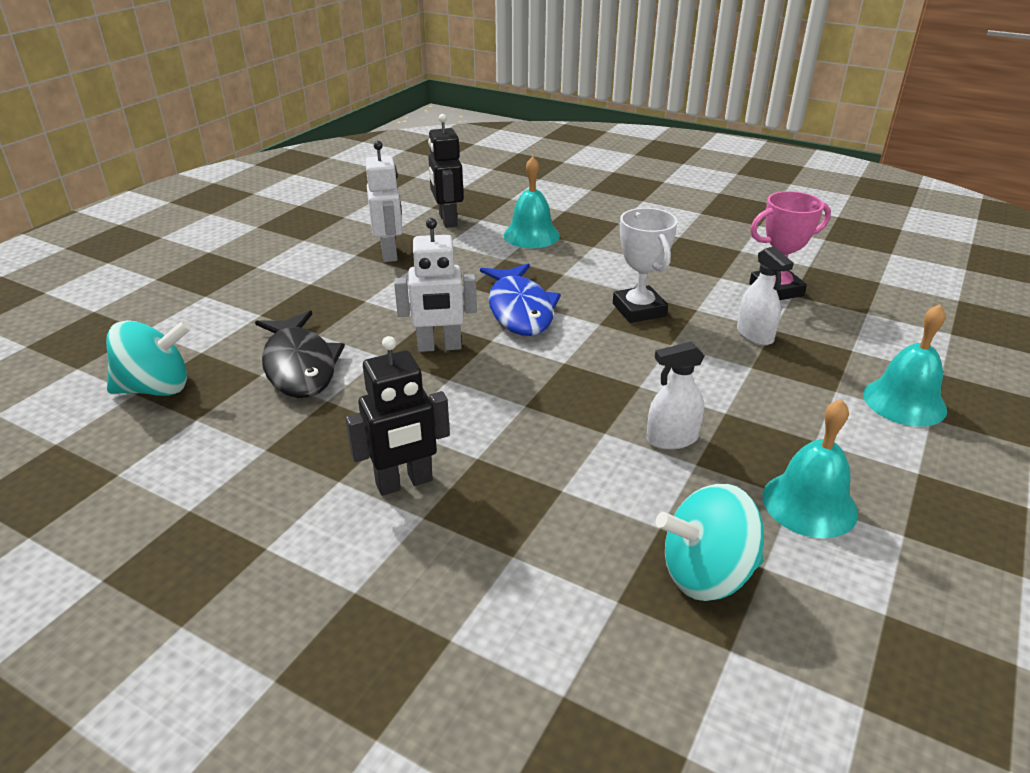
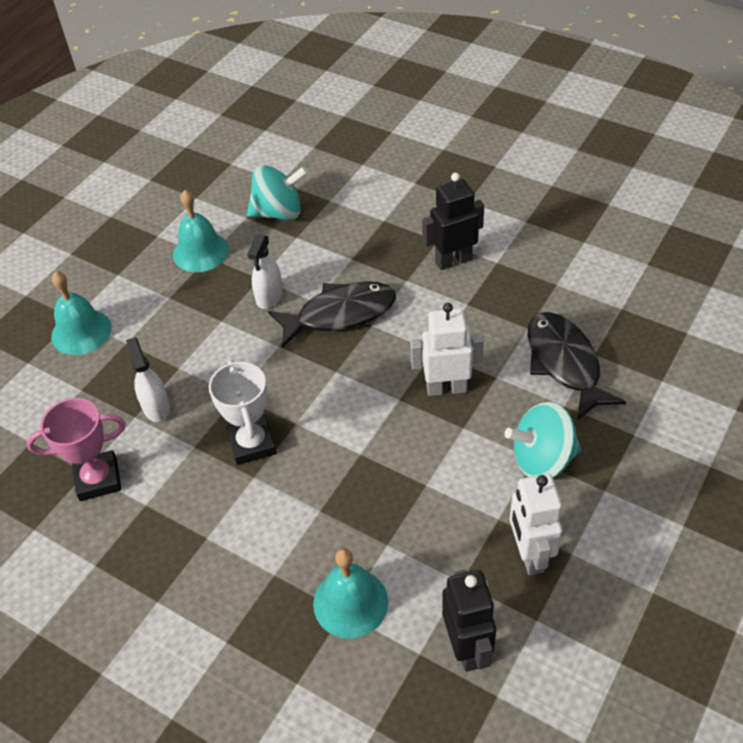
camera: 175 degrees left, 15 degrees up
(156, 388) = (672, 337): turquoise spinning top -> turquoise spinning top (542, 459)
(520, 309) = (371, 443): blue fish -> none
(568, 416) = (340, 314): none -> black fish
(672, 439) = (269, 296): white spray bottle -> white spray bottle turned 120 degrees clockwise

